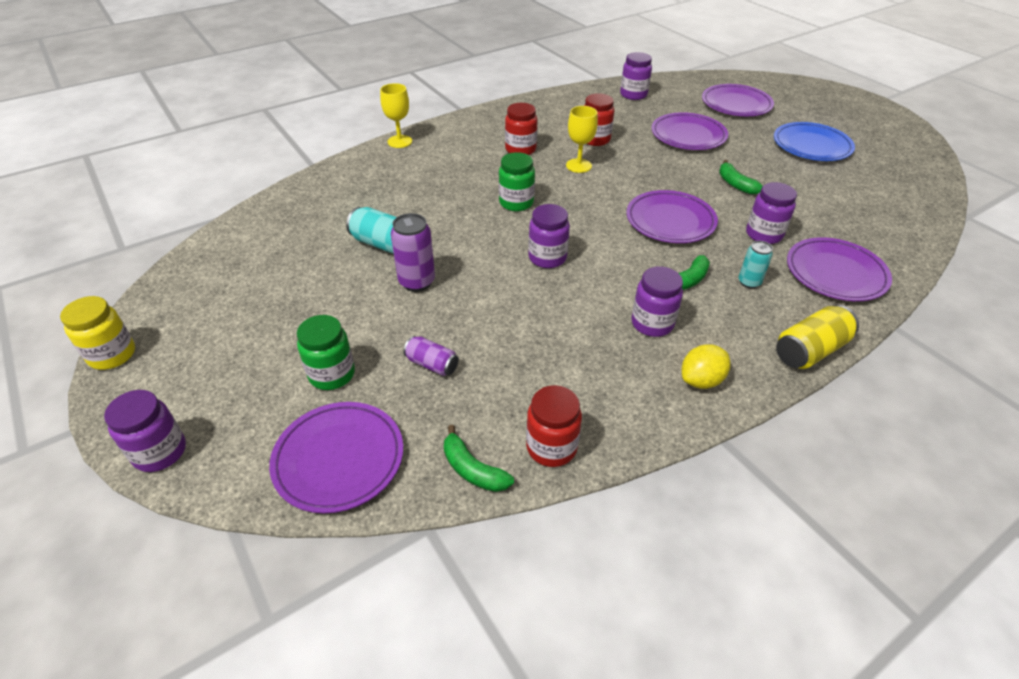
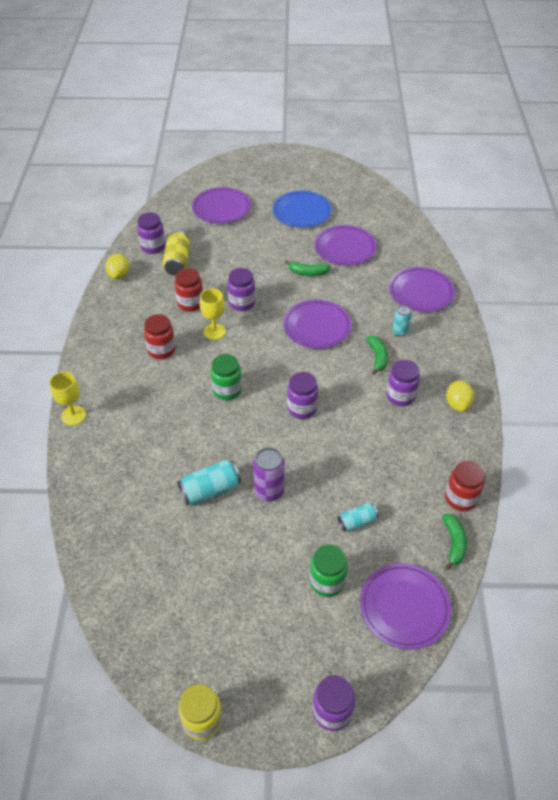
camera: 55 degrees left, 5 degrees up
(432, 364) = (357, 522): purple can -> turquoise can
(473, 469) = (453, 543): green banana -> green banana turned 75 degrees counterclockwise
(577, 95) = (119, 275): none -> yellow lemon
(688, 135) = (234, 256): purple plate -> purple plate (345, 248)
(763, 234) = (365, 296): purple jar -> purple jar (242, 303)
(810, 350) = (468, 346): yellow can -> yellow can (177, 262)

